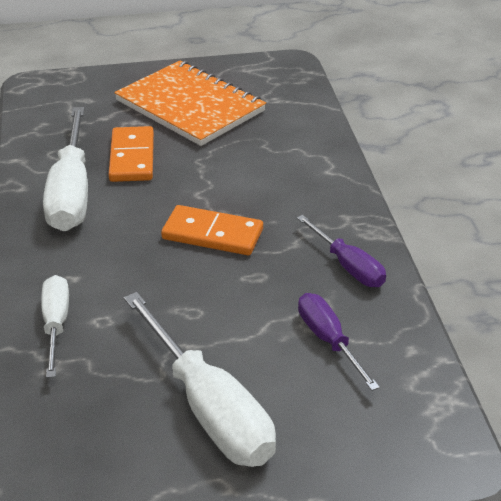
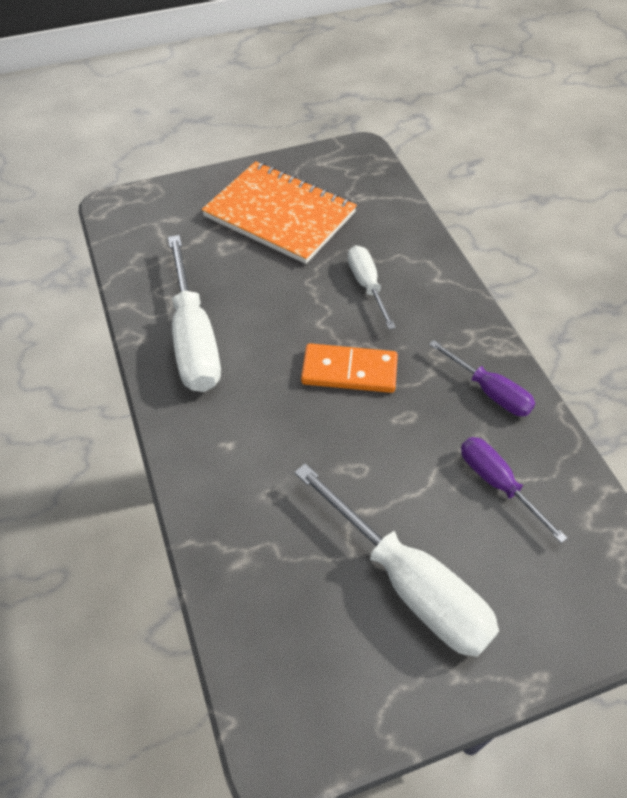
camera: 10 degrees left, 15 degrees up
(56, 324) = (228, 505): white screwdriver -> white screwdriver (367, 285)
(132, 157) = (241, 286): orange domino -> none

